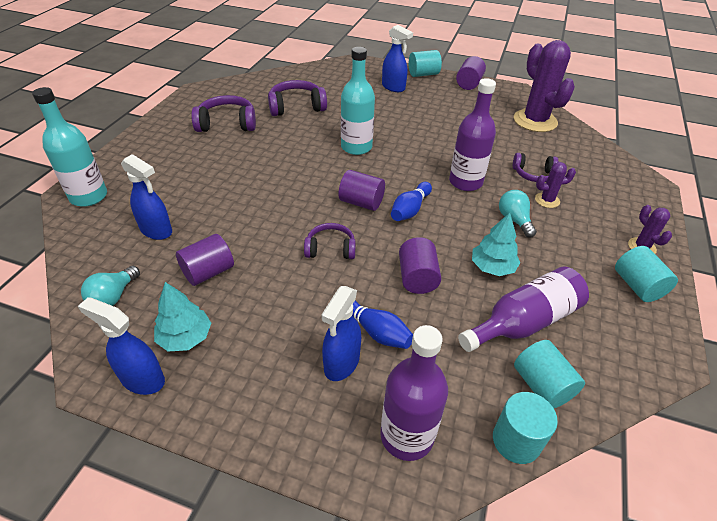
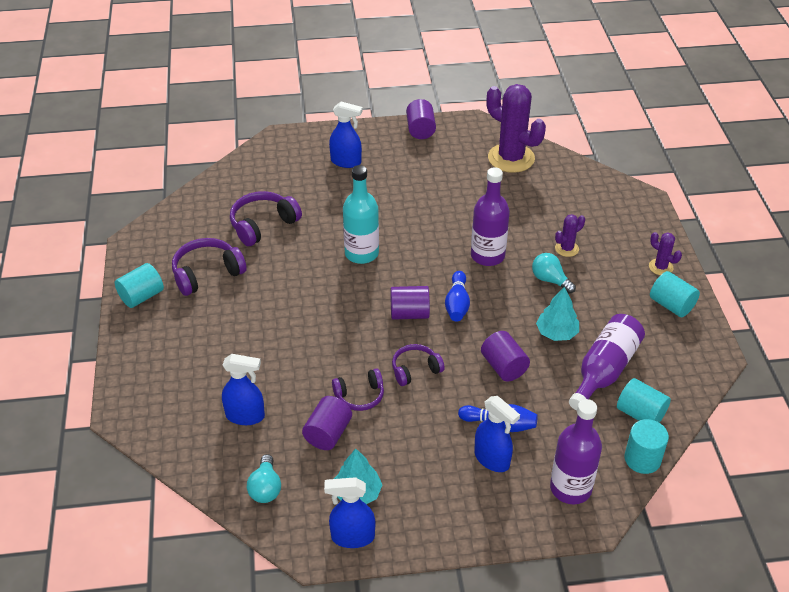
camera: 25 degrees left, 0 degrees up
(88, 196) = (144, 410): turquoise bottle -> none
(341, 363) = (492, 459): blue spray bottle -> blue spray bottle turned 45 degrees counterclockwise
(423, 74) = (365, 132): turquoise cylinder -> turquoise cylinder (141, 296)
(533, 174) = (541, 224): purple headphones -> purple headphones (360, 396)

